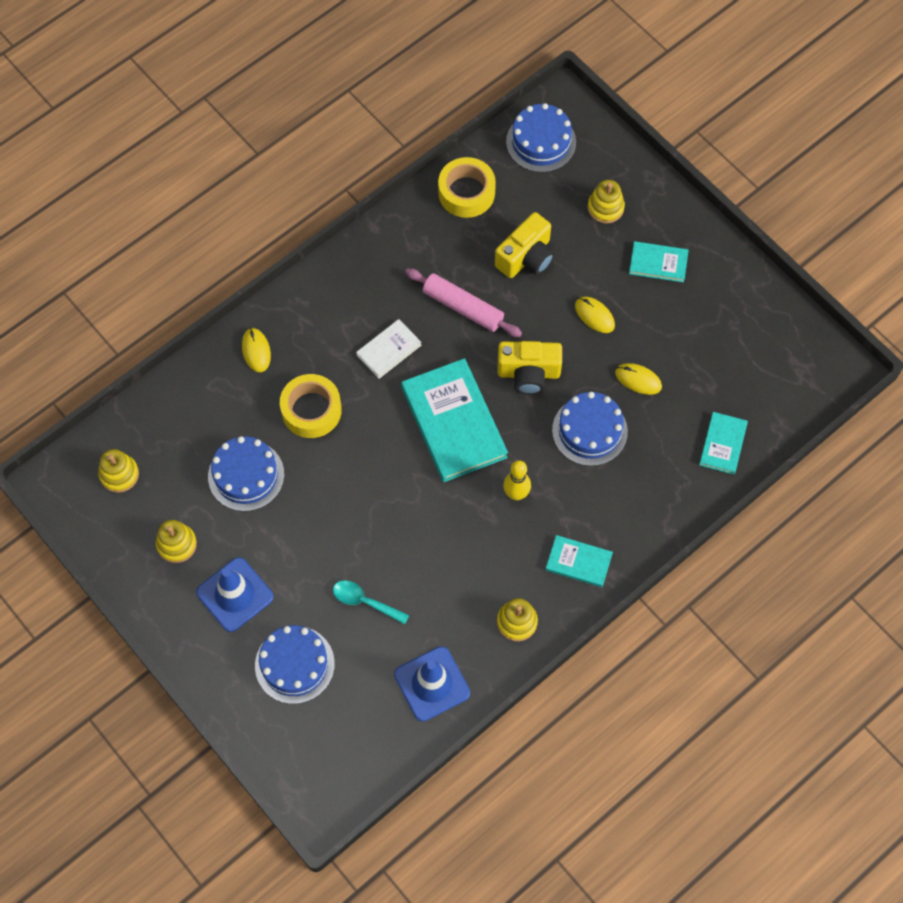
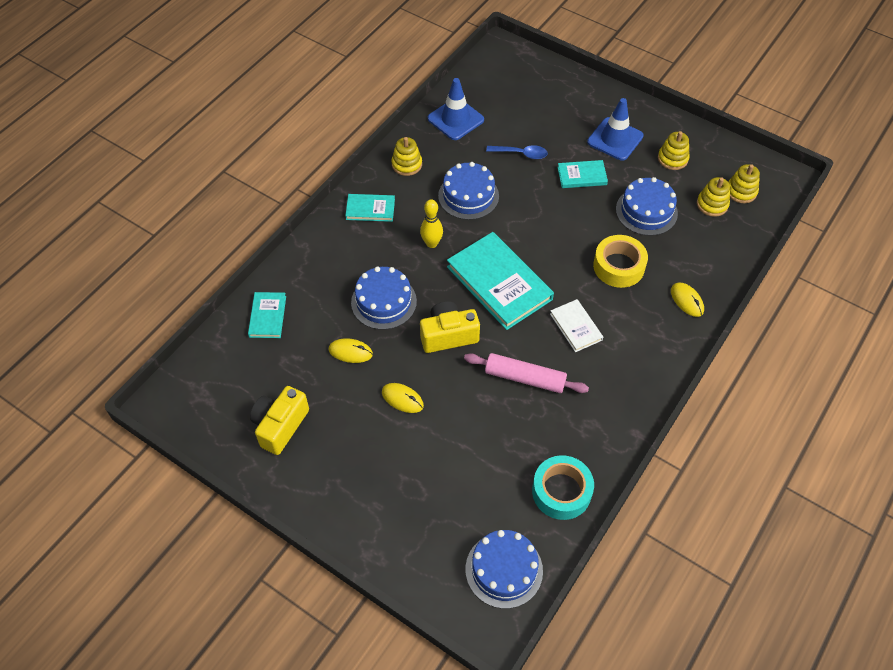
camera: 165 degrees right, 10 degrees down
(294, 664) = (554, 111): blue cake -> blue cake (468, 196)
(365, 601) = (521, 154): turquoise spoon -> blue spoon
(388, 350) = (576, 327): white book -> white book turned 60 degrees counterclockwise
(466, 192) = (561, 491): yellow tape -> turquoise tape
(526, 257) = (481, 439): yellow camera -> yellow camera (280, 426)
(605, 208) = (417, 510): yellow stacking toy -> yellow stacking toy (712, 204)
(658, 263) = (352, 464): turquoise book -> turquoise book (582, 176)

